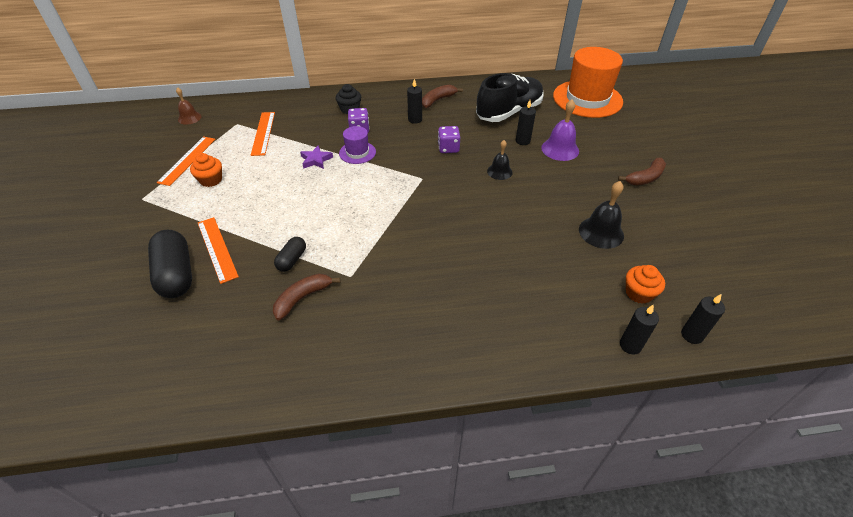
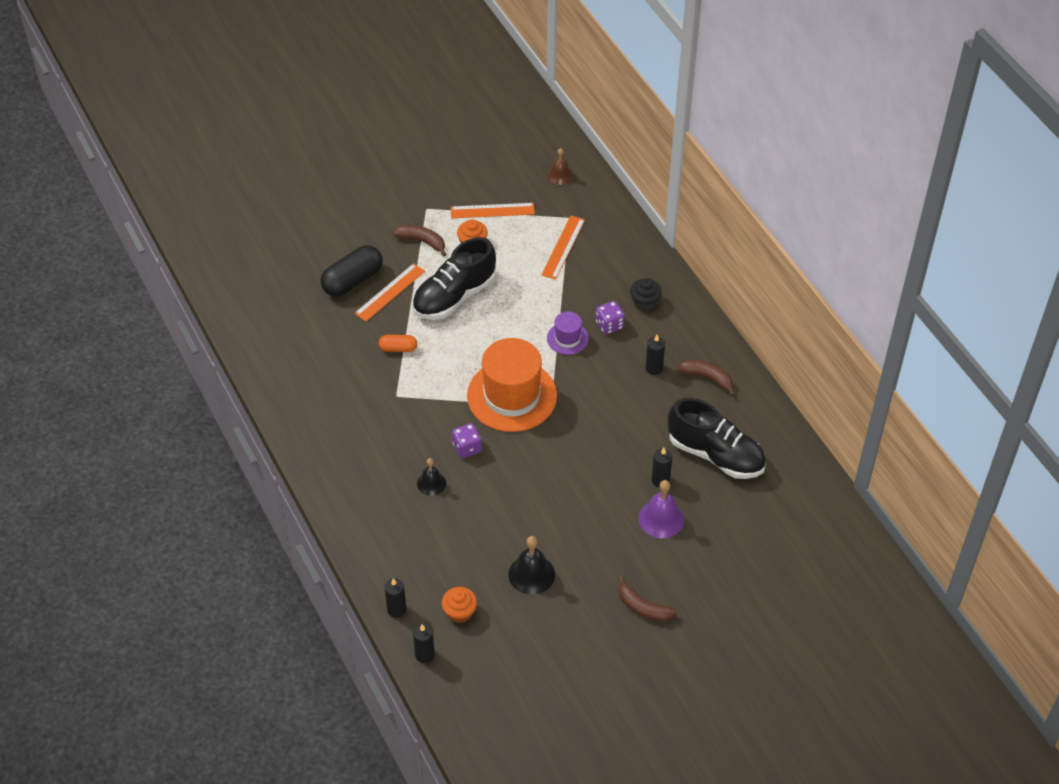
camera: 70 degrees right, 5 degrees up
(260, 205) = (454, 296): none -> black shoe
(263, 133) = (563, 247): orange ruler -> orange ruler turned 45 degrees counterclockwise
(292, 260) = (398, 348): black capsule -> orange capsule
(302, 298) = (361, 373): brown banana -> brown banana (422, 241)
(316, 160) = (539, 309): purple star -> none
(448, 148) = (613, 414): purple dice -> purple dice (467, 448)
(499, 171) = (592, 470): black bell -> black bell (431, 483)
(587, 99) = (791, 532): orange hat -> orange hat (512, 396)

